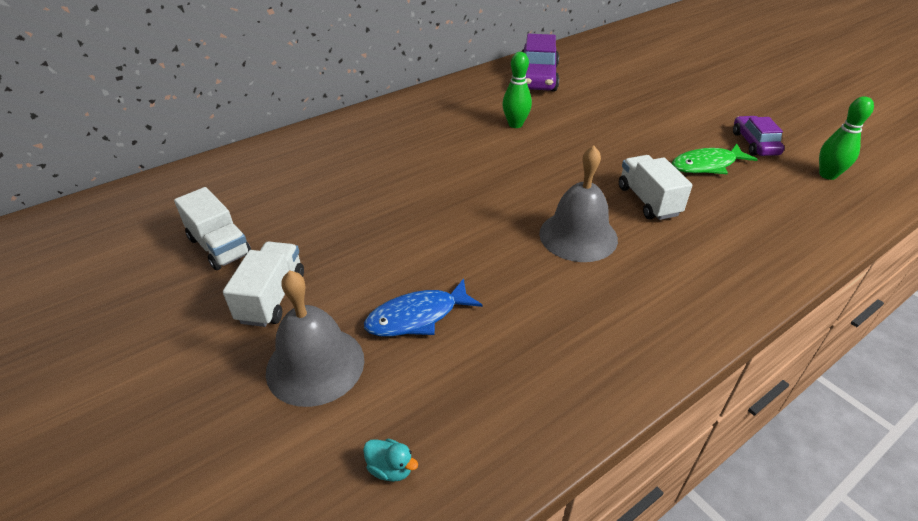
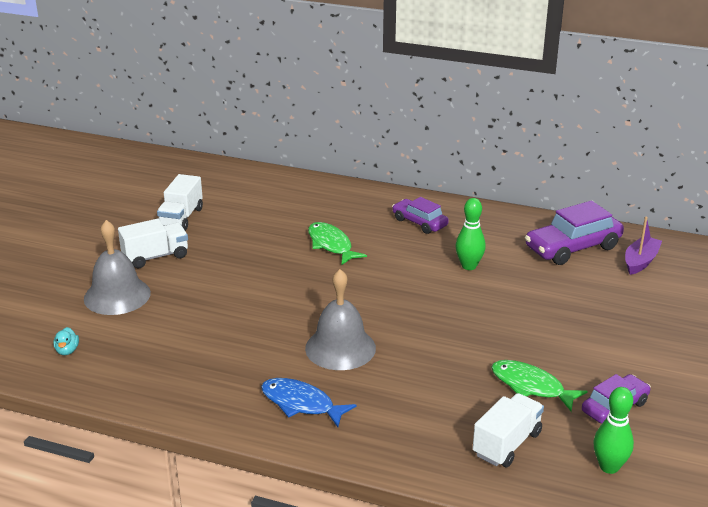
camera: 55 degrees right, 10 degrees down
(401, 174) = (331, 245): none -> green fish
(417, 317) = (187, 313): blue fish -> blue fish (301, 404)
(424, 119) = (419, 222): none -> purple car
(582, 64) = (640, 261): none -> purple boat
(648, 201) = (429, 368): white truck -> white truck (506, 444)

